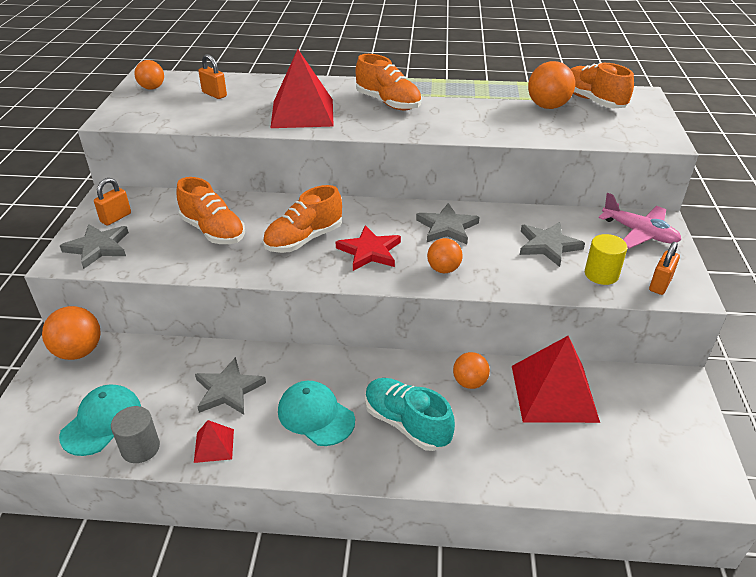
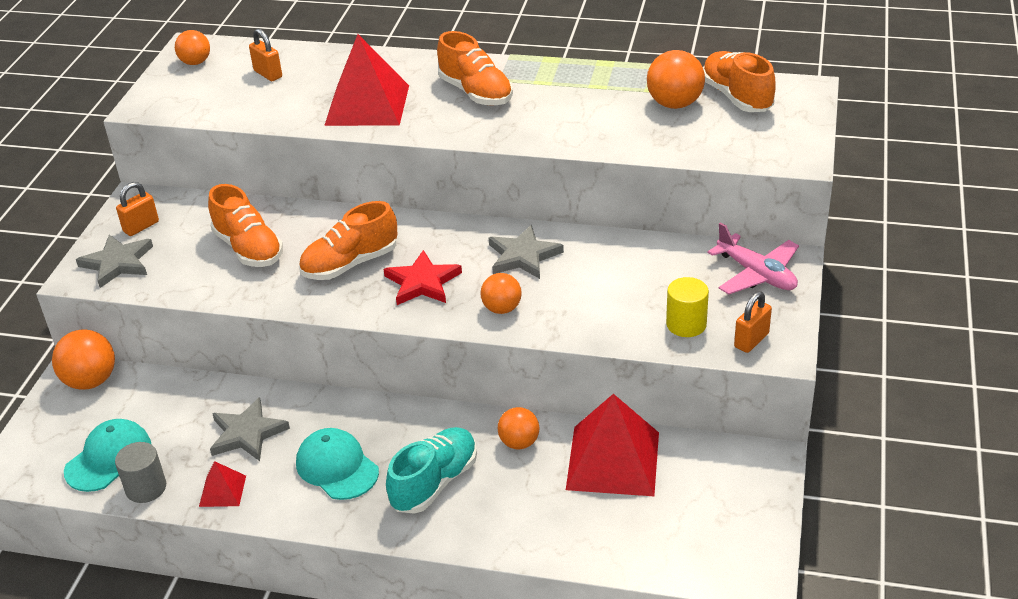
camera: 10 degrees right, 0 degrees up
(406, 424) = (434, 482): turquoise shoe -> turquoise shoe turned 75 degrees clockwise
(548, 245) = (637, 285): grey star -> none

